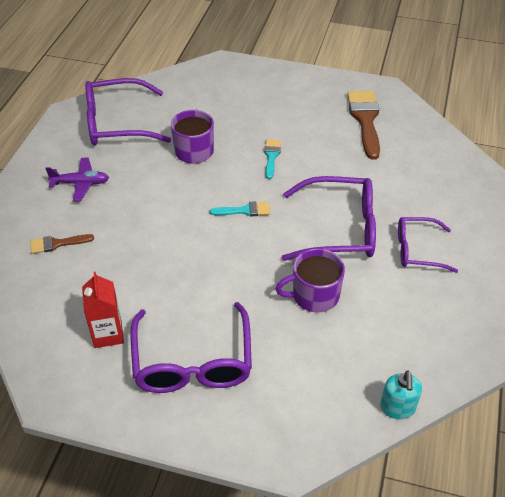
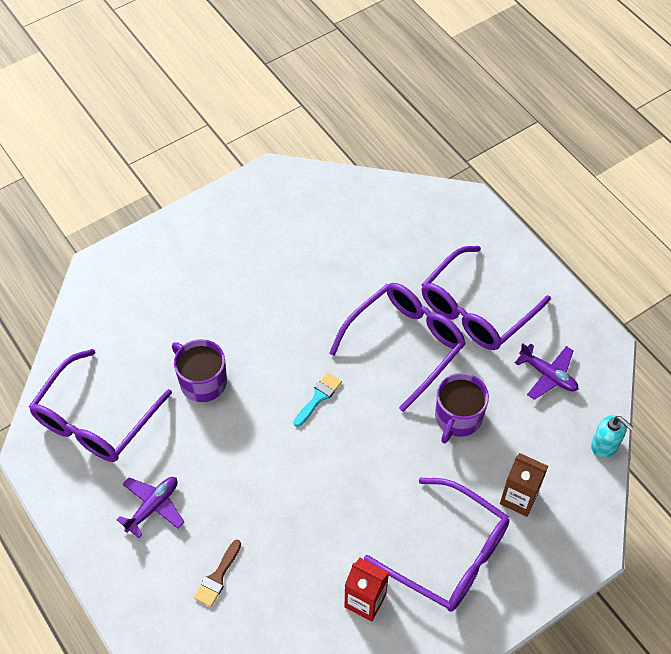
camera: 50 degrees left, 10 degrees up
(271, 156) = (271, 327): turquoise brush -> none
(286, 377) = (519, 498): none -> brown carton
(365, 120) = (296, 221): brown brush -> none
(416, 328) = (548, 375): none -> purple plane
(417, 250) = (476, 310): purple glasses -> purple glasses, size x1.65

